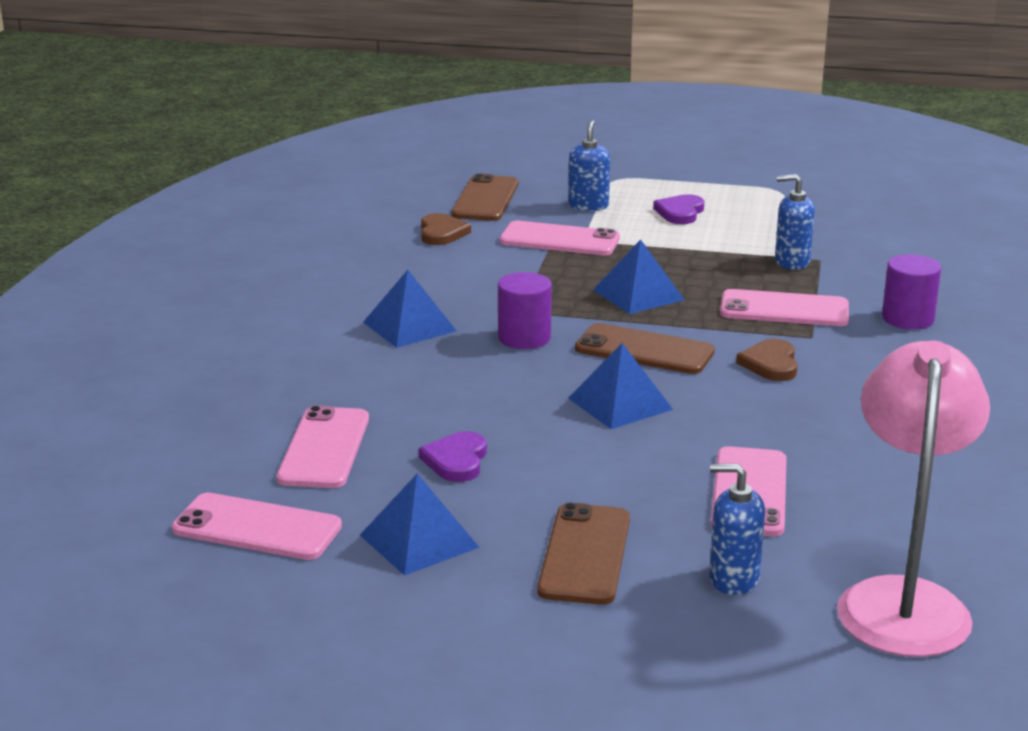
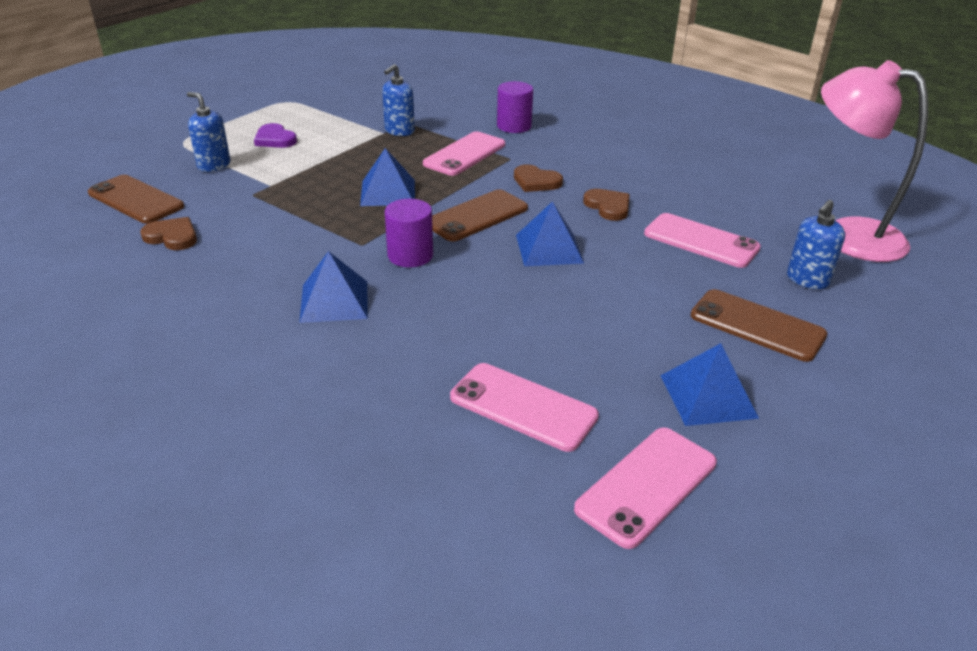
camera: 65 degrees left, 10 degrees up
(456, 460) = (589, 342): purple heart -> none
(559, 240) = (258, 193): pink phone -> none
(764, 419) = (608, 207): none -> brown heart

